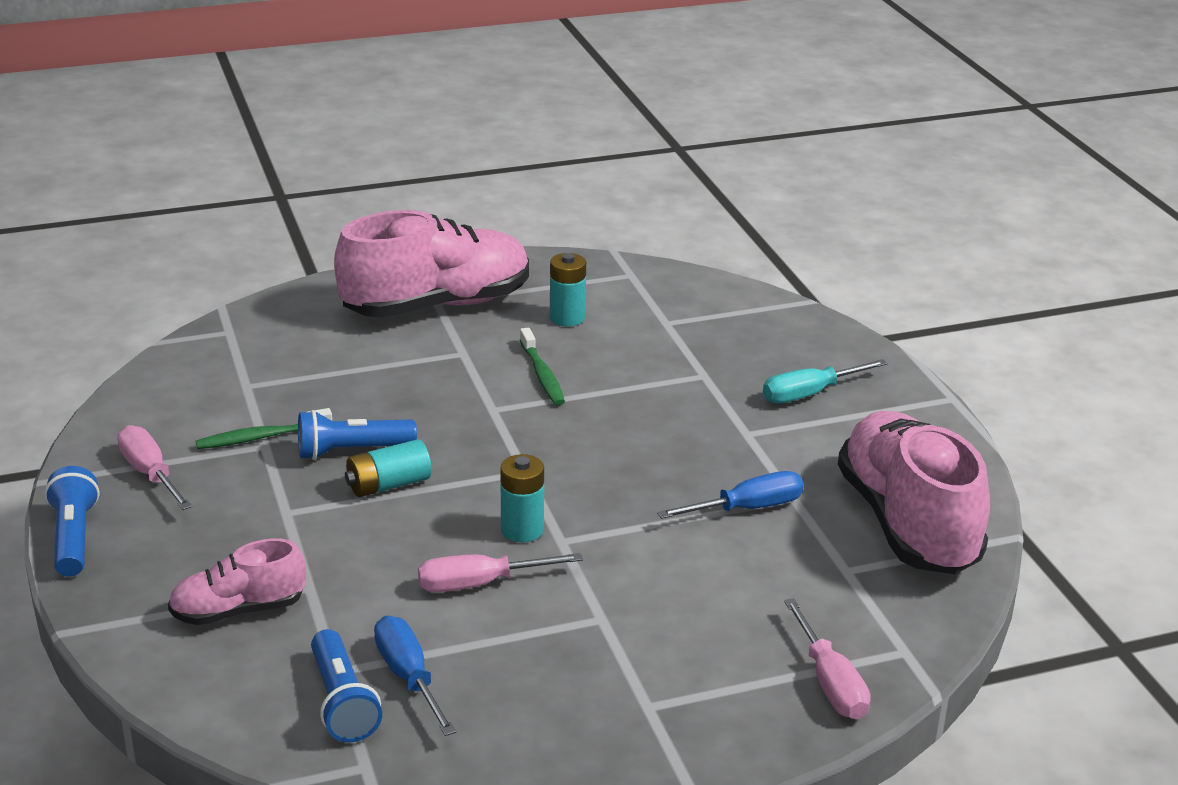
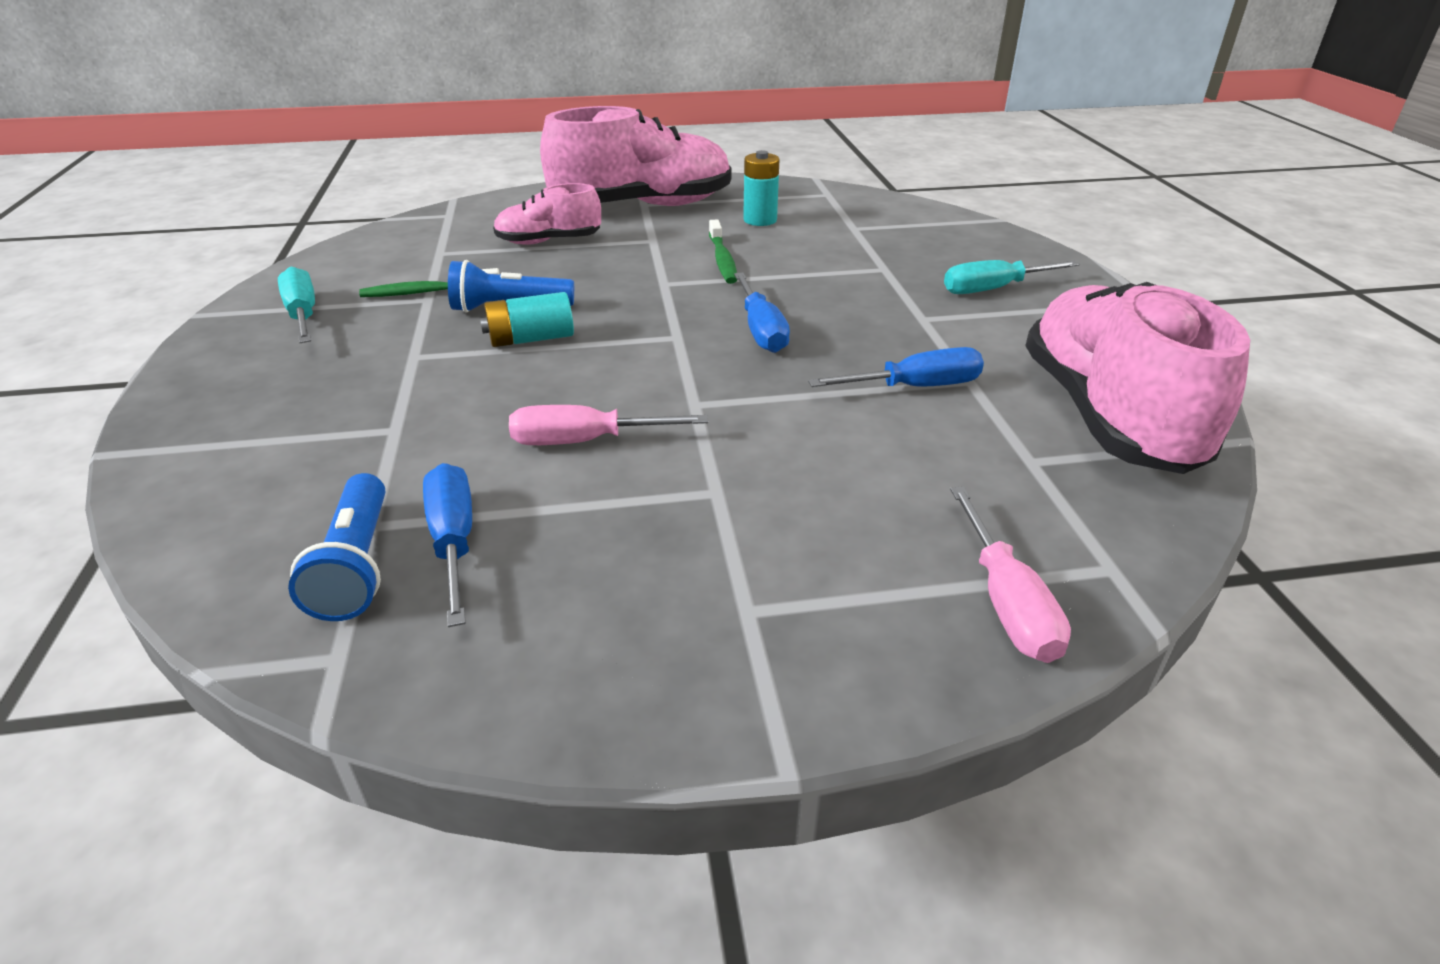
camera: 10 degrees right, 5 degrees up
(73, 537) = (186, 363): blue flashlight -> none
(150, 474) = (303, 315): pink screwdriver -> turquoise screwdriver
(238, 610) = (302, 447): pink shoe -> pink shoe (549, 241)
(522, 530) = (654, 390): turquoise battery -> none
(600, 458) = (761, 330): none -> blue screwdriver

